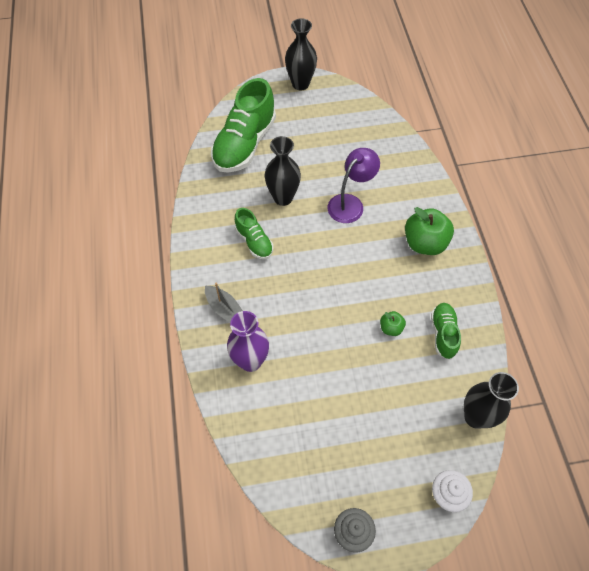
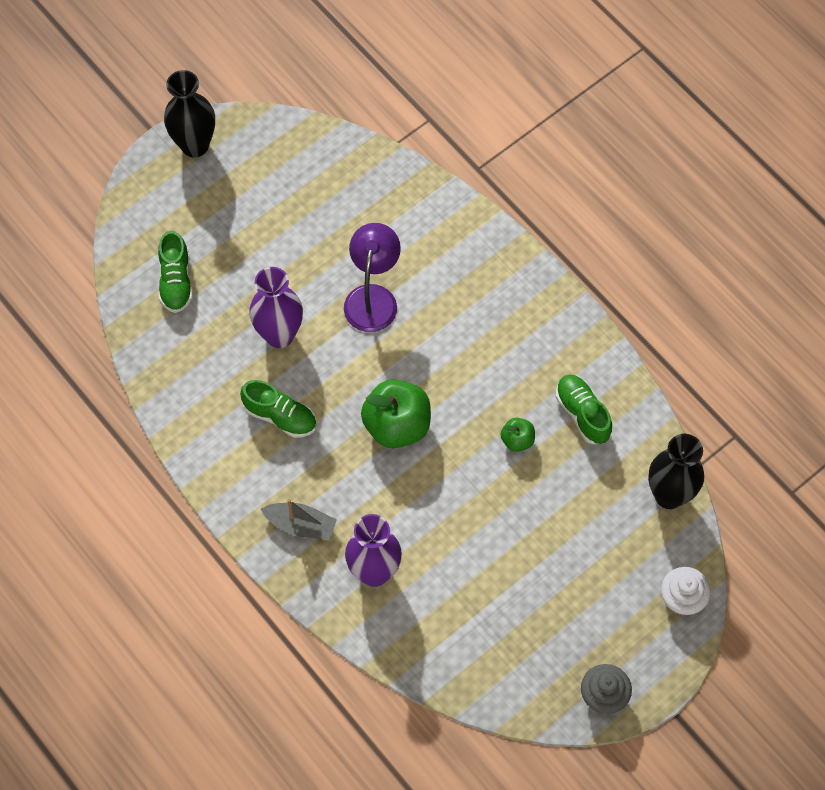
camera: 30 degrees left, 5 degrees up
(244, 144) = (176, 281): green shoe -> green shoe, size x0.52
(283, 198) = (279, 335): black vase -> purple vase
(425, 243) = (498, 305): green apple -> green apple (397, 425)

